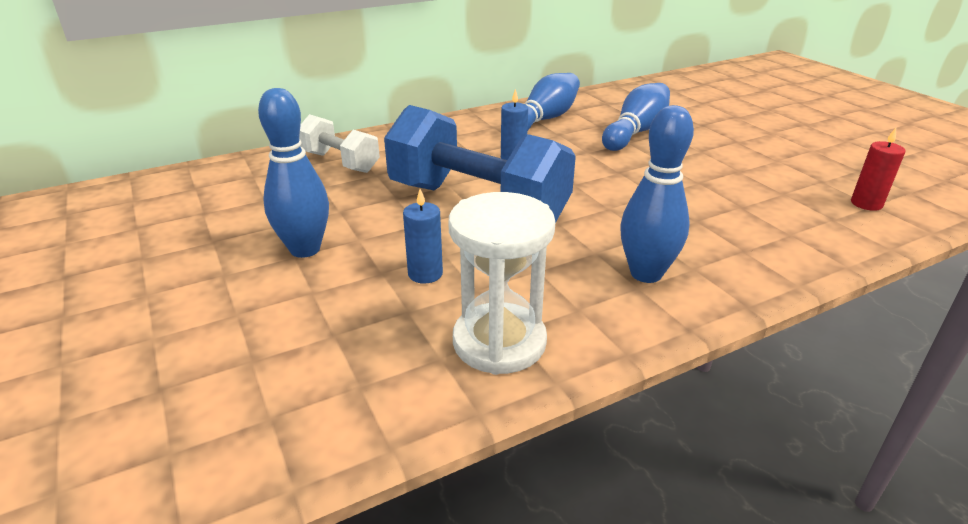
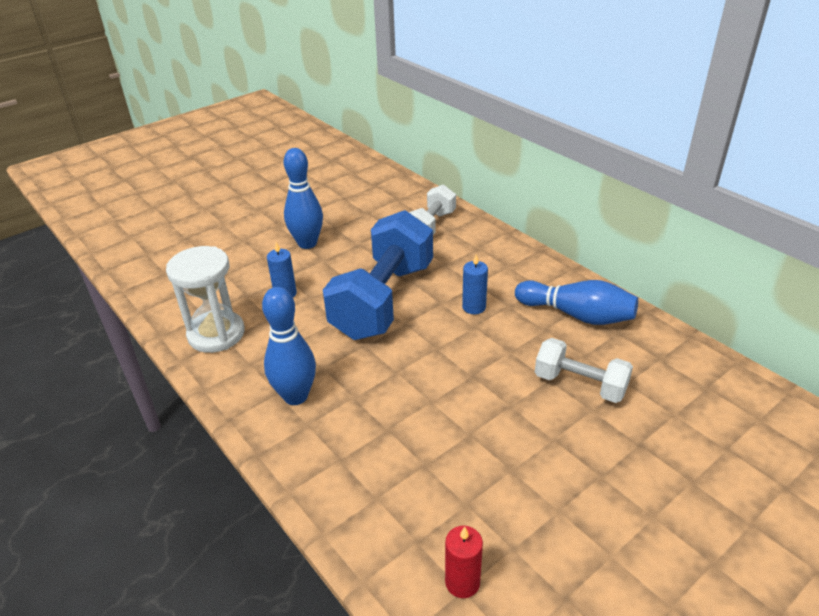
camera: 80 degrees right, 5 degrees up
(636, 132) = (580, 384): blue bowling pin -> white dumbbell

